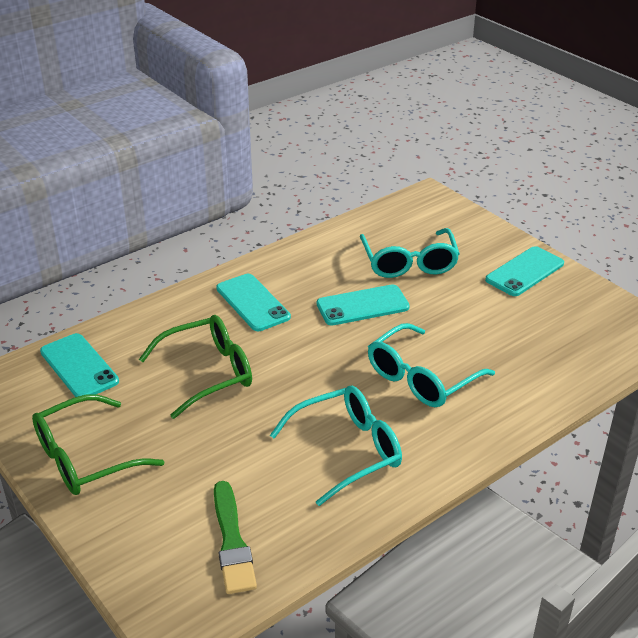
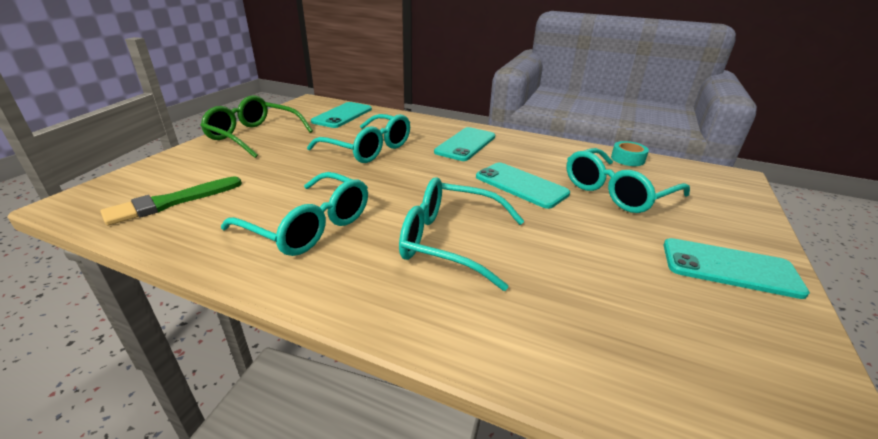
camera: 60 degrees right, 5 degrees down
(208, 373) = (369, 149): green glasses -> turquoise glasses
(360, 225) = (627, 159): none -> turquoise tape

